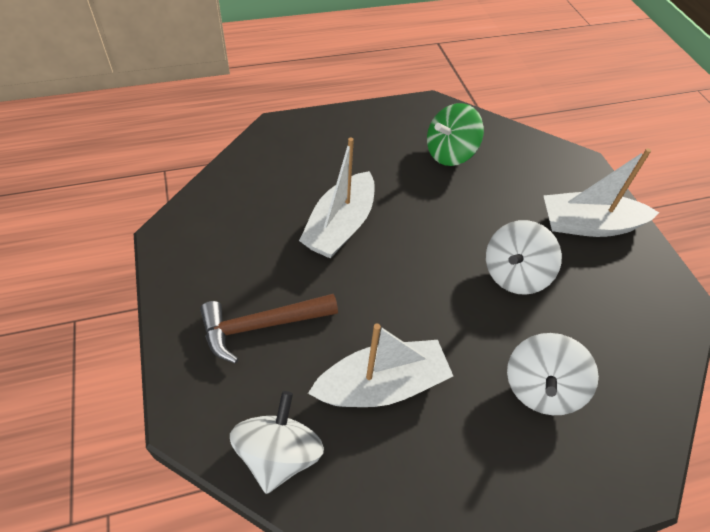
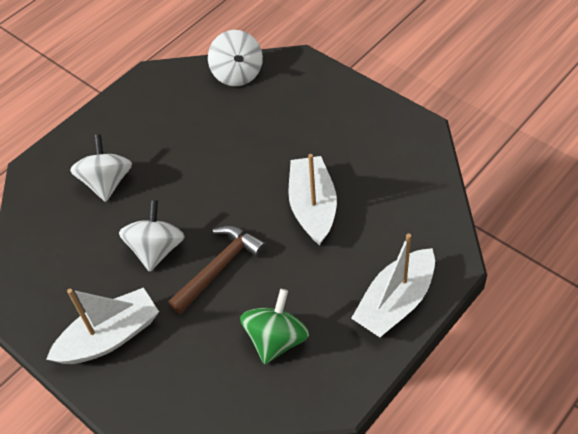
camera: 155 degrees right, 0 degrees up
(261, 326) = (303, 117): brown hammer -> brown hammer (219, 267)
(382, 385) = (206, 130): white boat -> white boat (395, 302)

